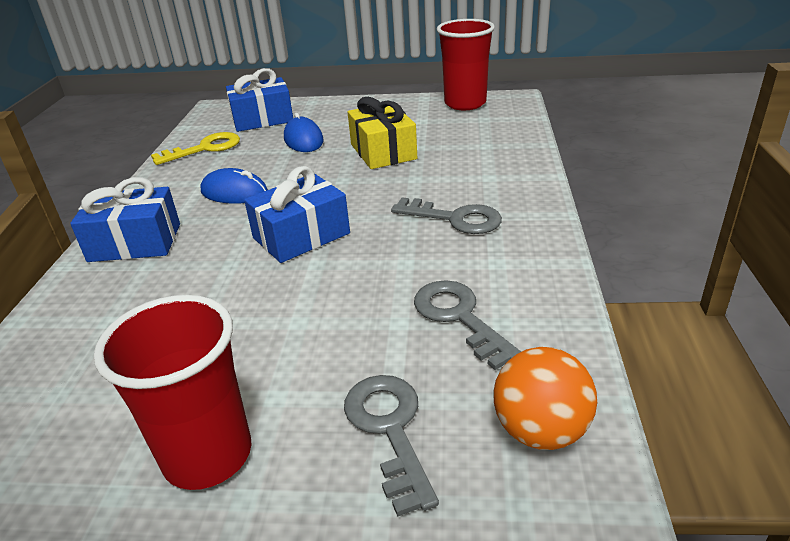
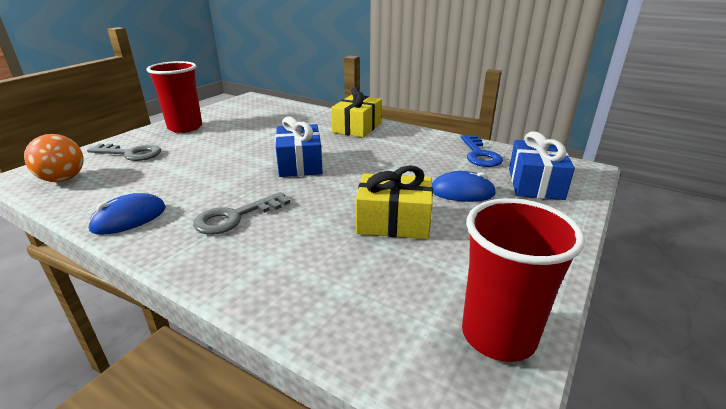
camera: 115 degrees right, 5 degrees down
(135, 242) = (357, 127): blue gift -> yellow gift
(205, 148) = (479, 154): yellow key -> blue key
(234, 192) = (387, 154): blue mouse -> blue mouse (129, 218)
(459, 317) = (150, 185): grey key -> none

